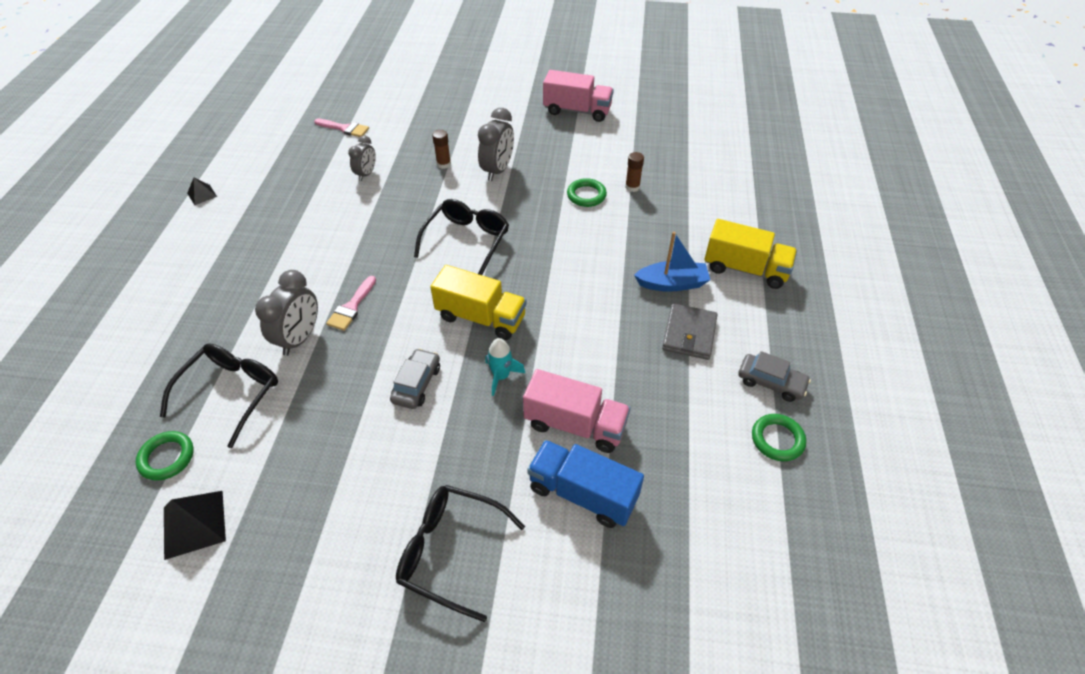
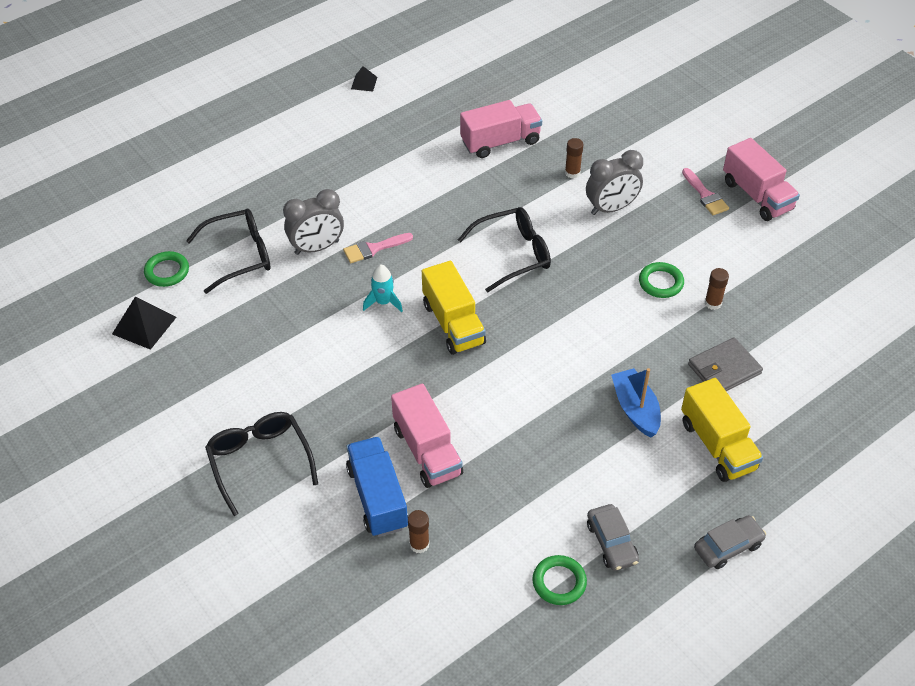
camera: 45 degrees right, 0 degrees up
(345, 128) = (528, 87): pink brush -> pink brush (705, 195)
(366, 174) = (500, 142): grey clock -> pink truck
(416, 384) = (356, 338): grey car -> grey car (728, 546)
(501, 376) = (417, 377): turquoise rocket -> turquoise rocket (383, 302)
(657, 501) = (419, 544): none -> brown glue stick
(672, 283) = (635, 409): blue boat -> blue boat turned 150 degrees counterclockwise
(689, 334) = (596, 457): grey wallet -> grey wallet (724, 369)

